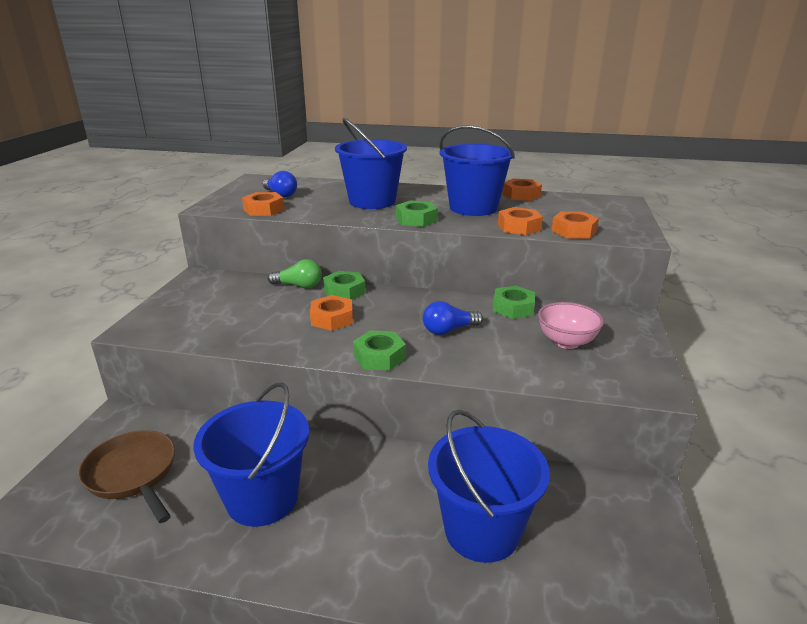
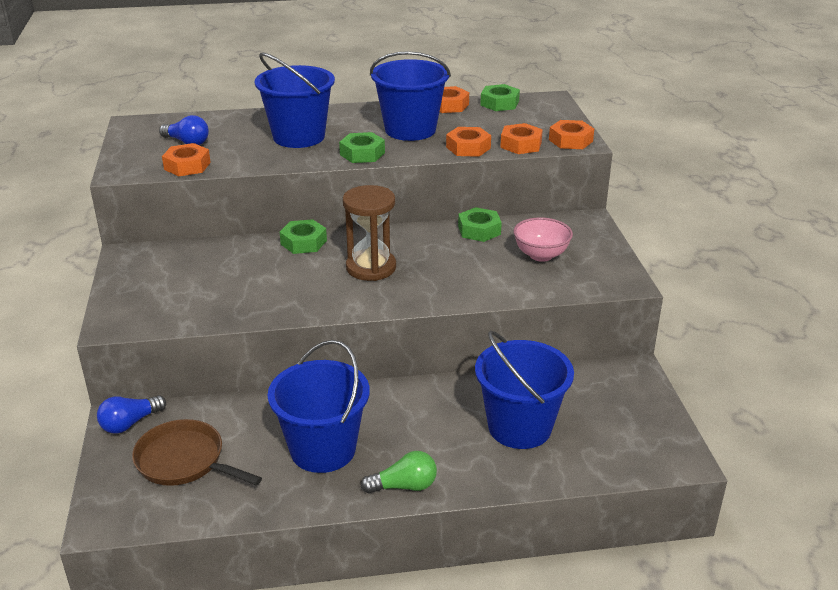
camera: 20 degrees left, 5 degrees up
(299, 286) = (250, 245): green light bulb -> green light bulb (404, 486)
(332, 318) = (312, 273): orange nut -> orange nut (570, 140)
(379, 356) = (384, 301): green nut -> green nut (499, 103)
(388, 323) = (371, 267): none -> brown hourglass
(449, 330) = (432, 264): blue light bulb -> blue light bulb (130, 423)

